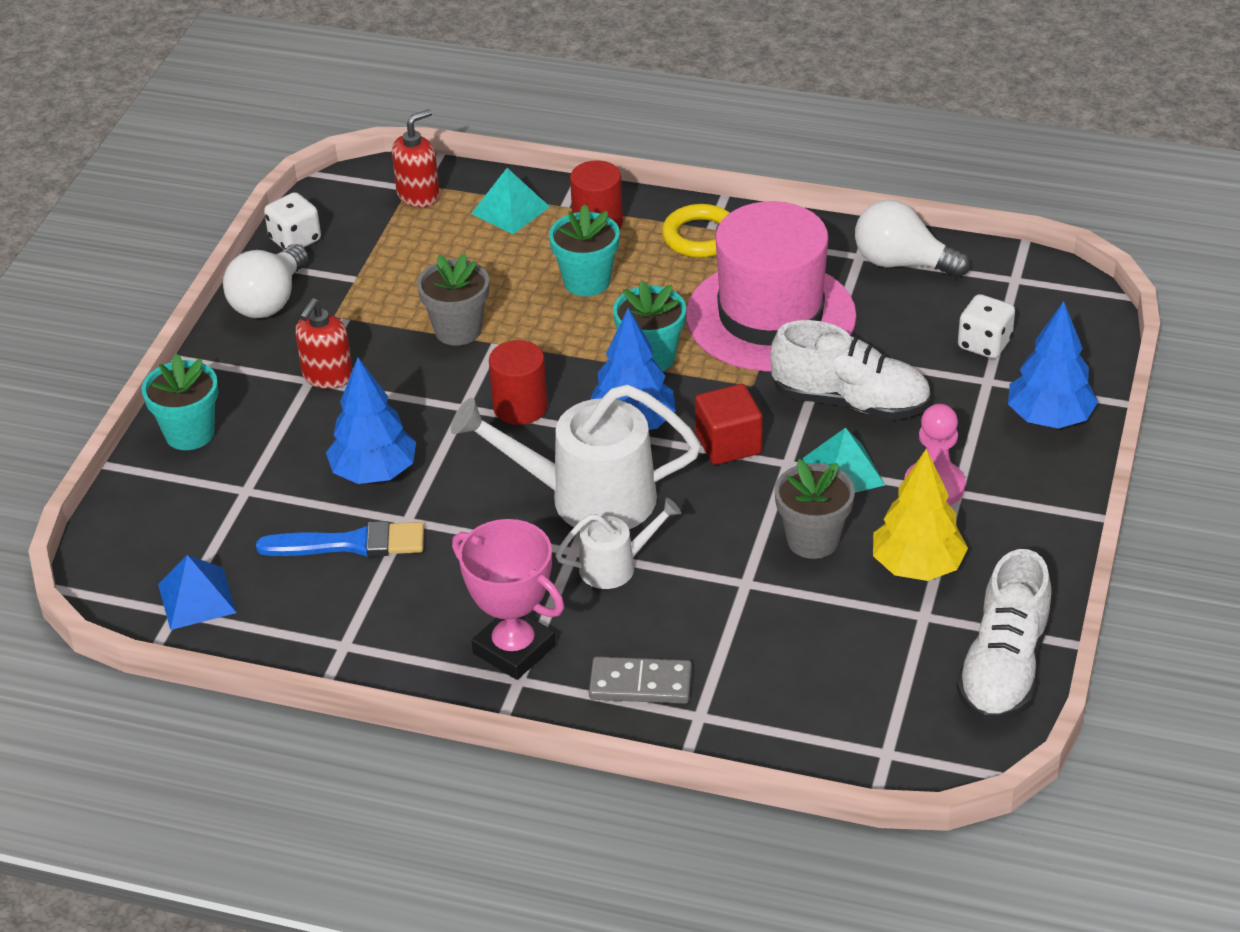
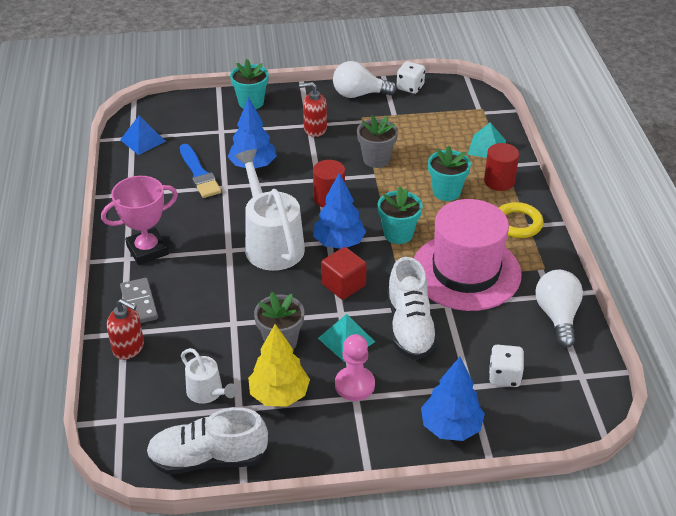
camera: 65 degrees right, 0 degrees up
(418, 195) = (475, 113): red soap dispenser -> red soap dispenser (129, 348)
(514, 649) = (147, 250): pink trophy -> pink trophy turned 45 degrees clockwise
(616, 566) = (224, 269): white watering can -> white watering can (208, 393)

